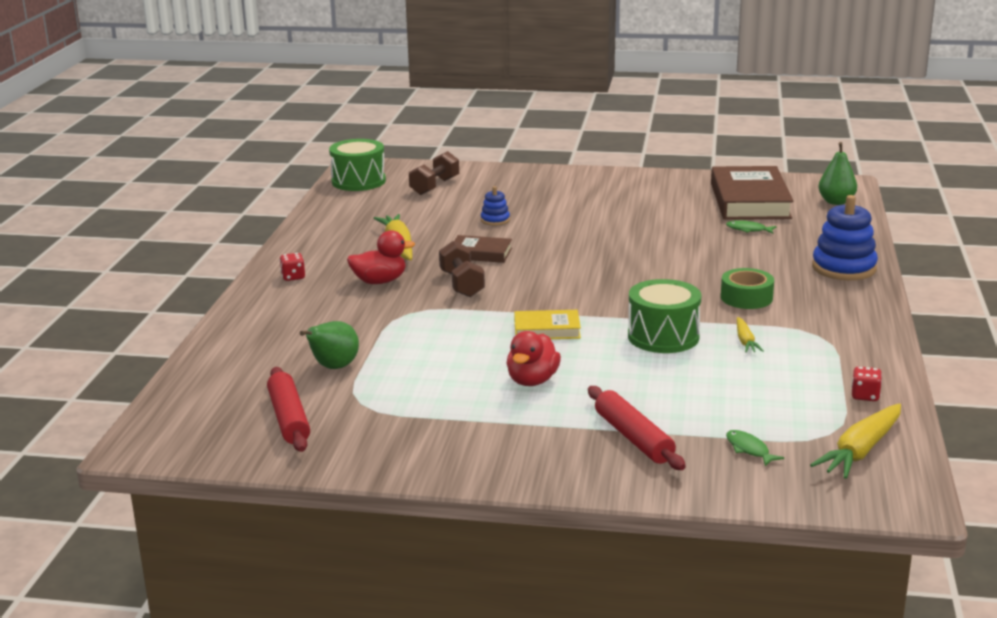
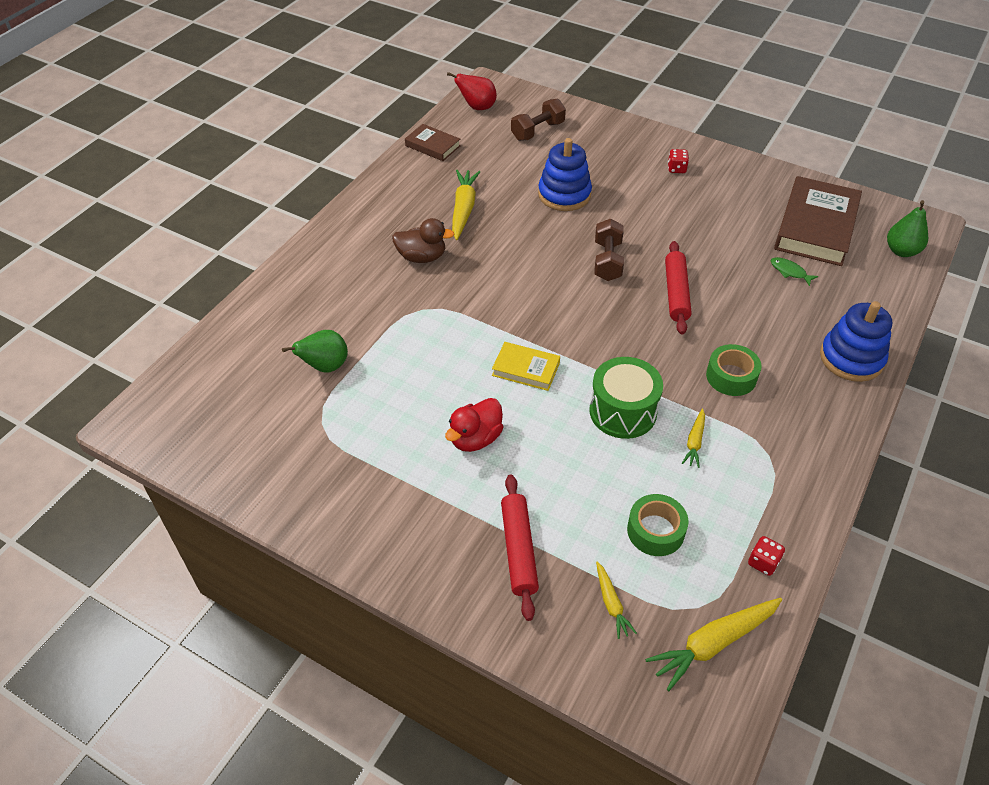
camera: 20 degrees right, 25 degrees up
(289, 418) = (257, 425): red rolling pin -> red rolling pin (676, 293)
(293, 277) = (356, 231): red dice -> red dice (676, 169)
(358, 181) = (477, 107): green drum -> red pear
(379, 281) = (422, 257): red duck -> brown duck
(461, 284) = (487, 281): brown dumbbell -> brown dumbbell (607, 261)
(480, 253) = (526, 240): brown book -> brown book (433, 146)
(495, 220) = (564, 194): blue stacking toy -> blue stacking toy, size x1.95
(749, 449) = (611, 603): green fish -> yellow carrot
(753, 399) = (655, 531): none -> green tape

